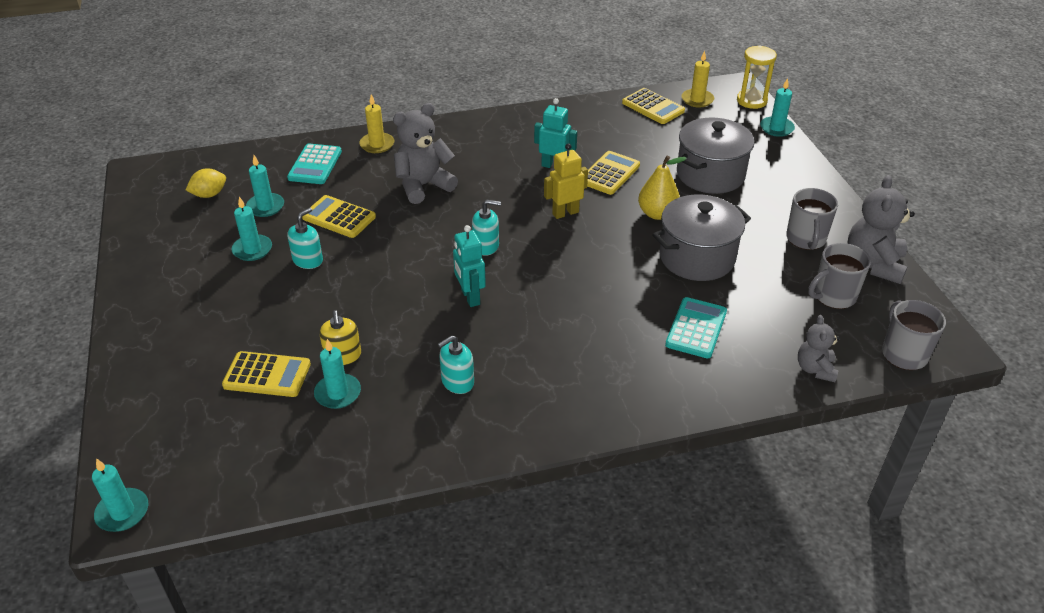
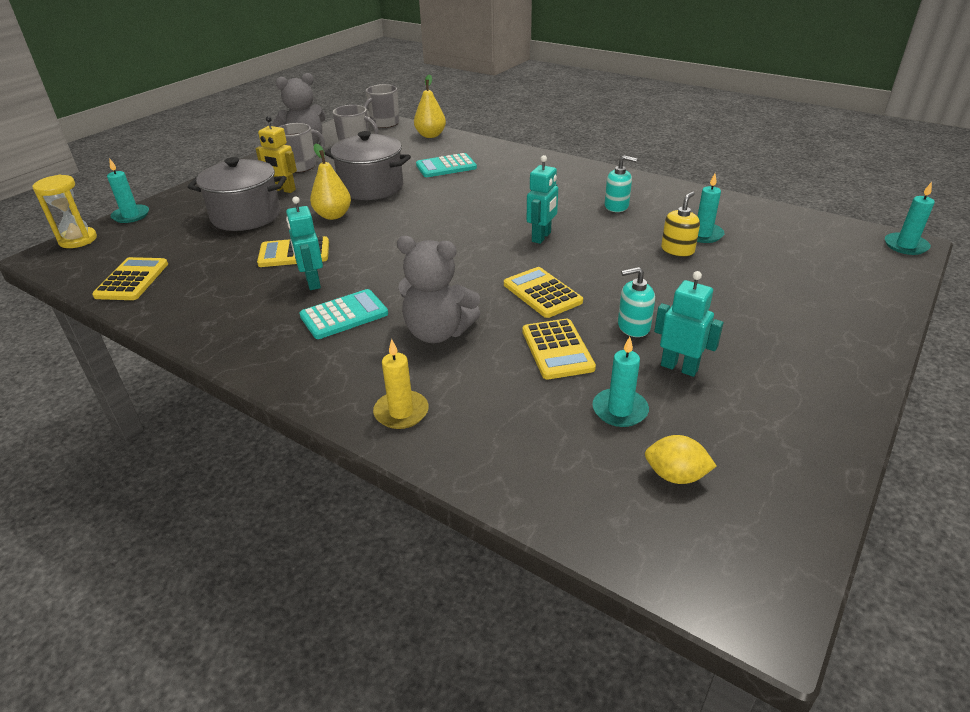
camera: 130 degrees left, 5 degrees down
(252, 249) = (679, 367): turquoise candle -> turquoise robot
(267, 375) = (748, 266): yellow calculator -> yellow calculator (542, 293)
(315, 165) = (503, 432): turquoise calculator -> turquoise calculator (344, 315)
(486, 246) = (476, 258): turquoise soap dispenser -> none
(565, 213) = (382, 247): yellow robot -> yellow robot (283, 190)
(697, 100) = (95, 264): yellow candle -> none
(815, 369) = (430, 135): grey teddy bear -> yellow pear

